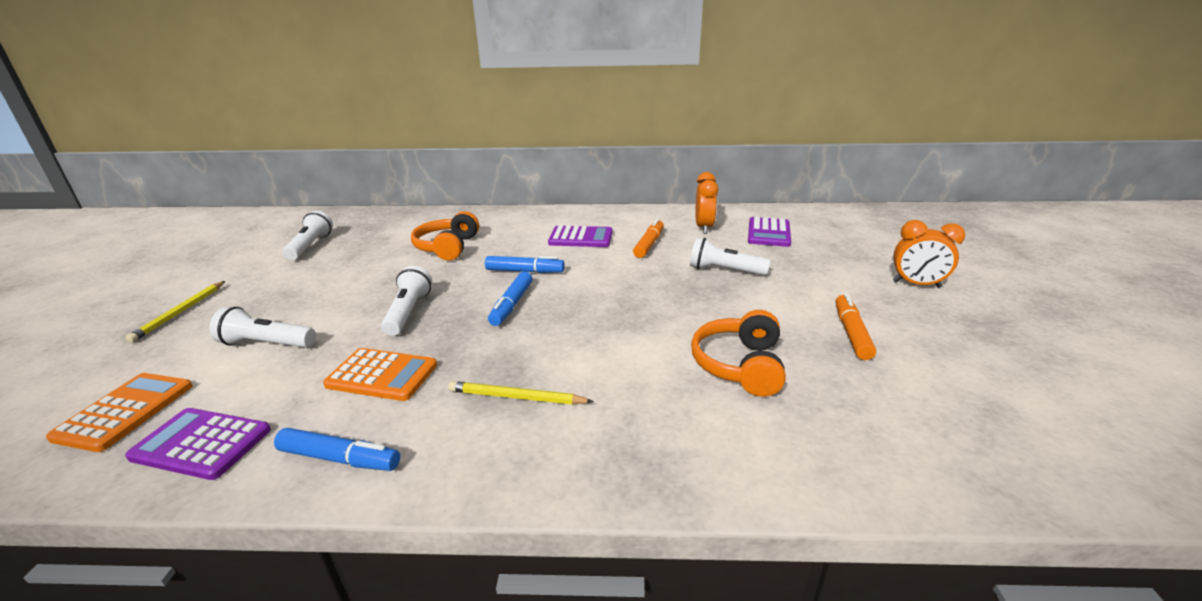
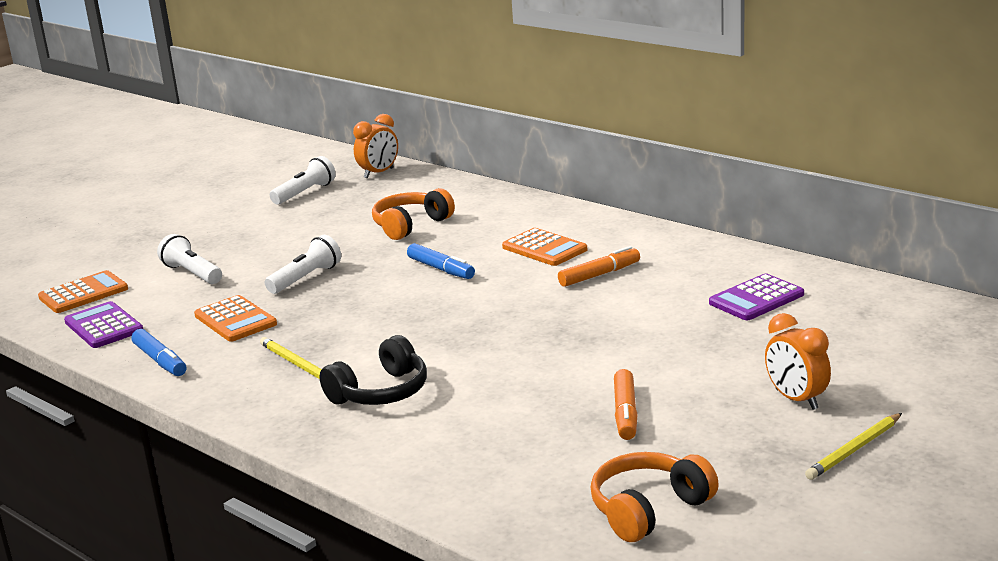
camera: 40 degrees right, 5 degrees down
(181, 312) = (164, 231): yellow pencil -> yellow pencil (854, 449)
(512, 305) = (387, 296): blue marker -> none
(581, 238) = (544, 248): purple calculator -> orange calculator
(644, 393) = (380, 392): none -> black headphones
(704, 228) = (694, 272): orange clock -> orange clock (379, 173)
(724, 270) = (623, 323): white flashlight -> none
(740, 365) = (481, 401): orange headphones -> orange headphones (649, 509)
(851, 333) = (625, 413): orange marker -> orange marker turned 135 degrees clockwise

